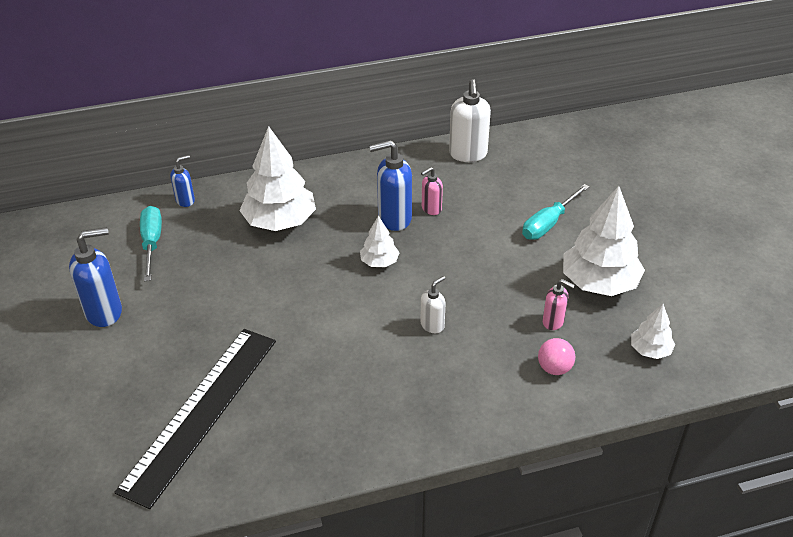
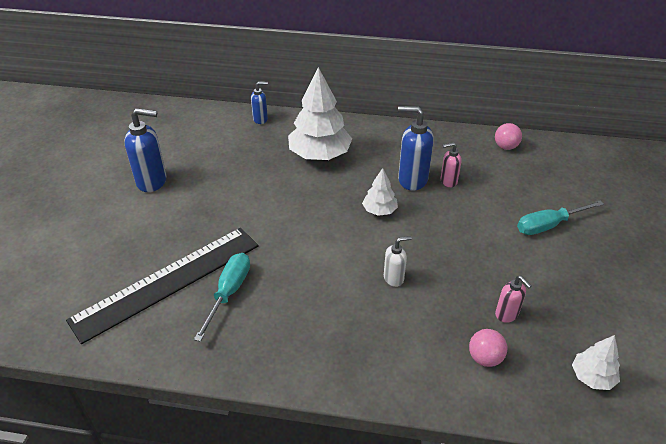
camera: 25 degrees right, 0 degrees up
(152, 243) = (217, 142): turquoise screwdriver -> turquoise screwdriver (229, 292)
(468, 154) = (505, 147): white soap dispenser -> pink ball
(599, 283) = (571, 294): white tree -> none

